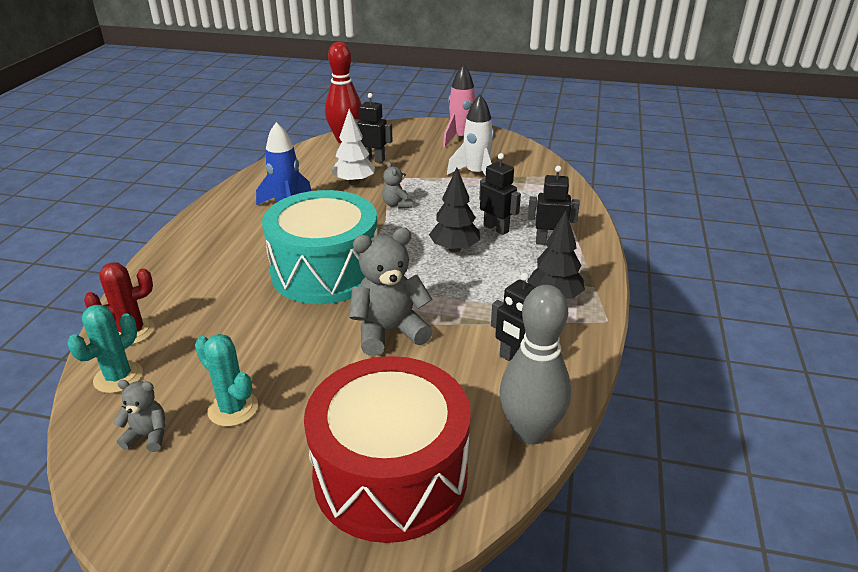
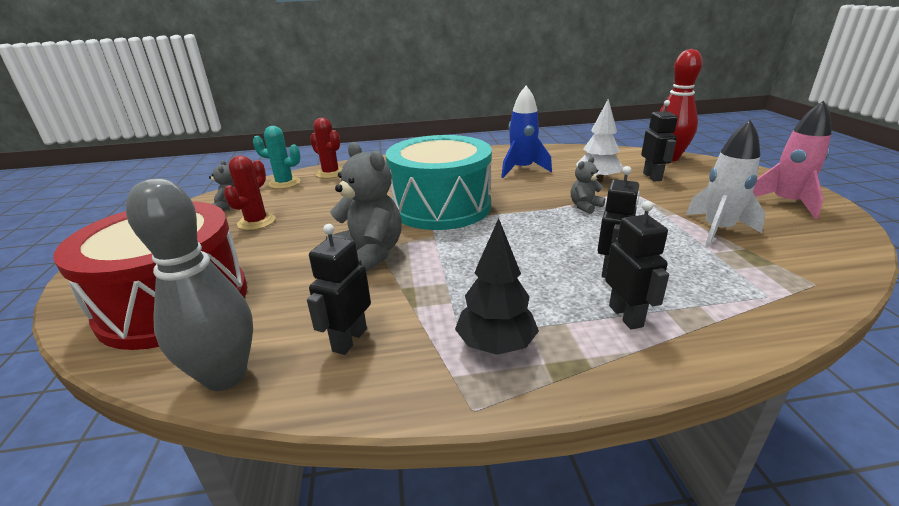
camera: 70 degrees right, 5 degrees down
(233, 409) = (256, 222): turquoise cactus -> red cactus
(454, 249) = (537, 254): black tree -> none

